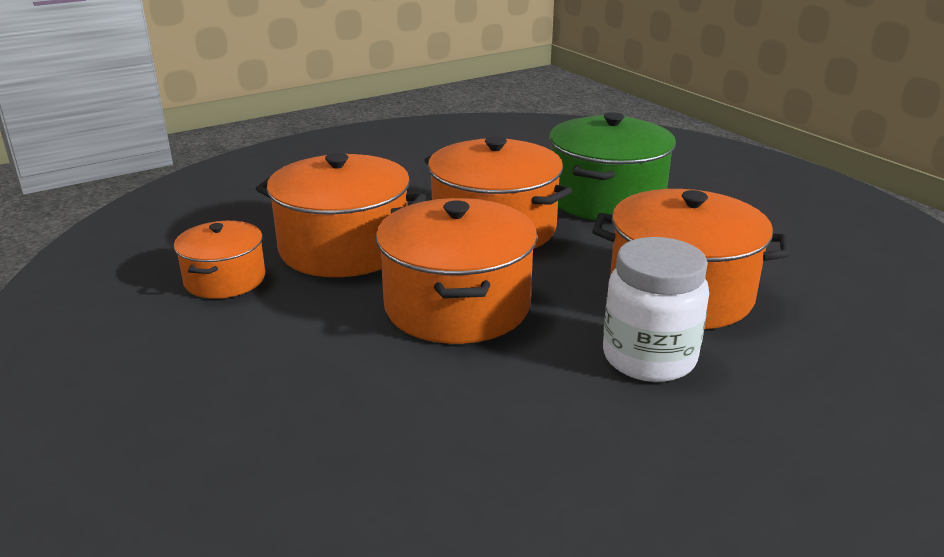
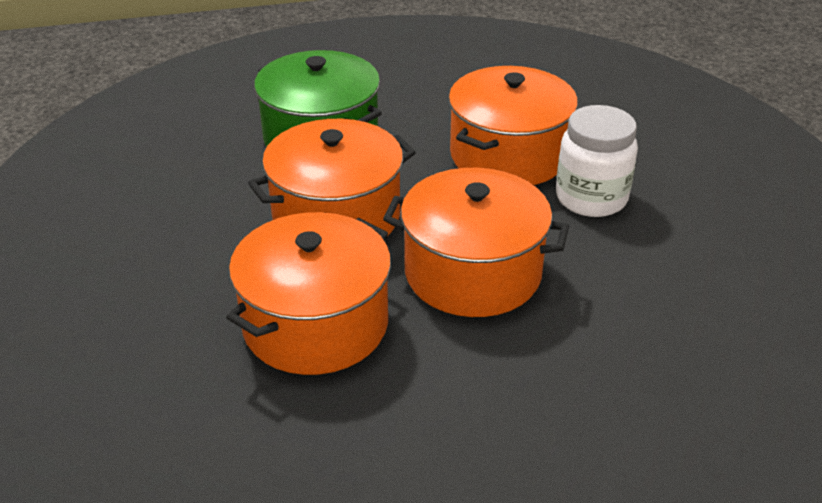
camera: 70 degrees left, 10 degrees up
(225, 279) = (335, 428): orange pot -> none

